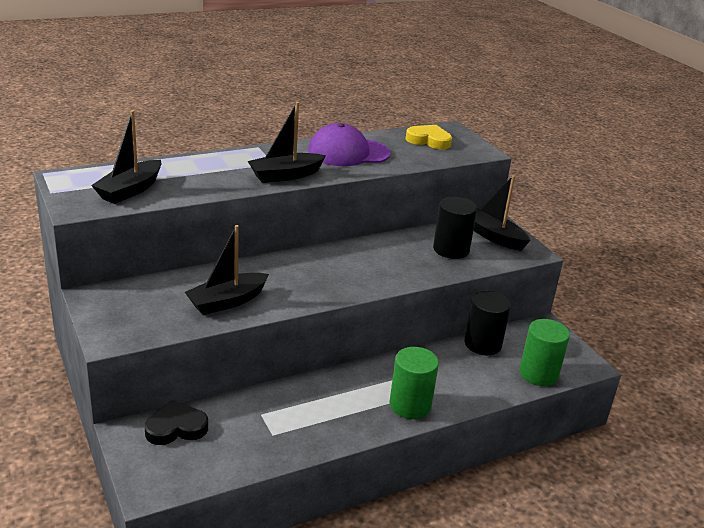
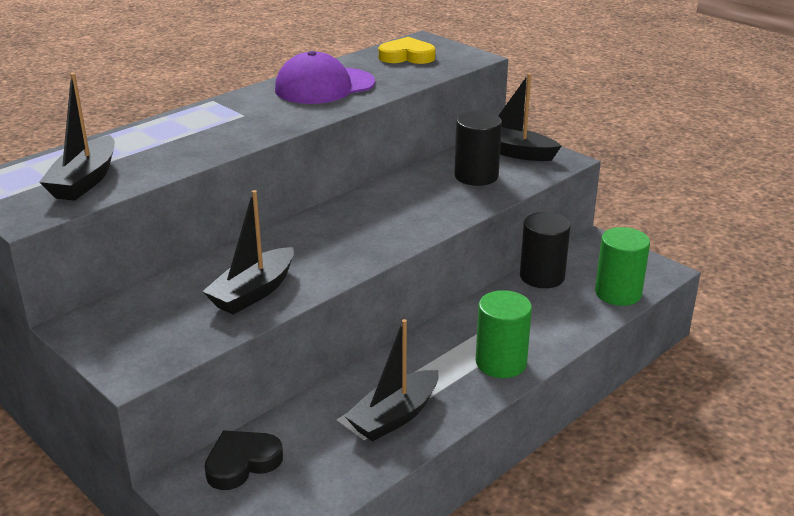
camera: 15 degrees left, 0 degrees up
(285, 175) = (268, 125): black boat -> black boat (394, 416)

